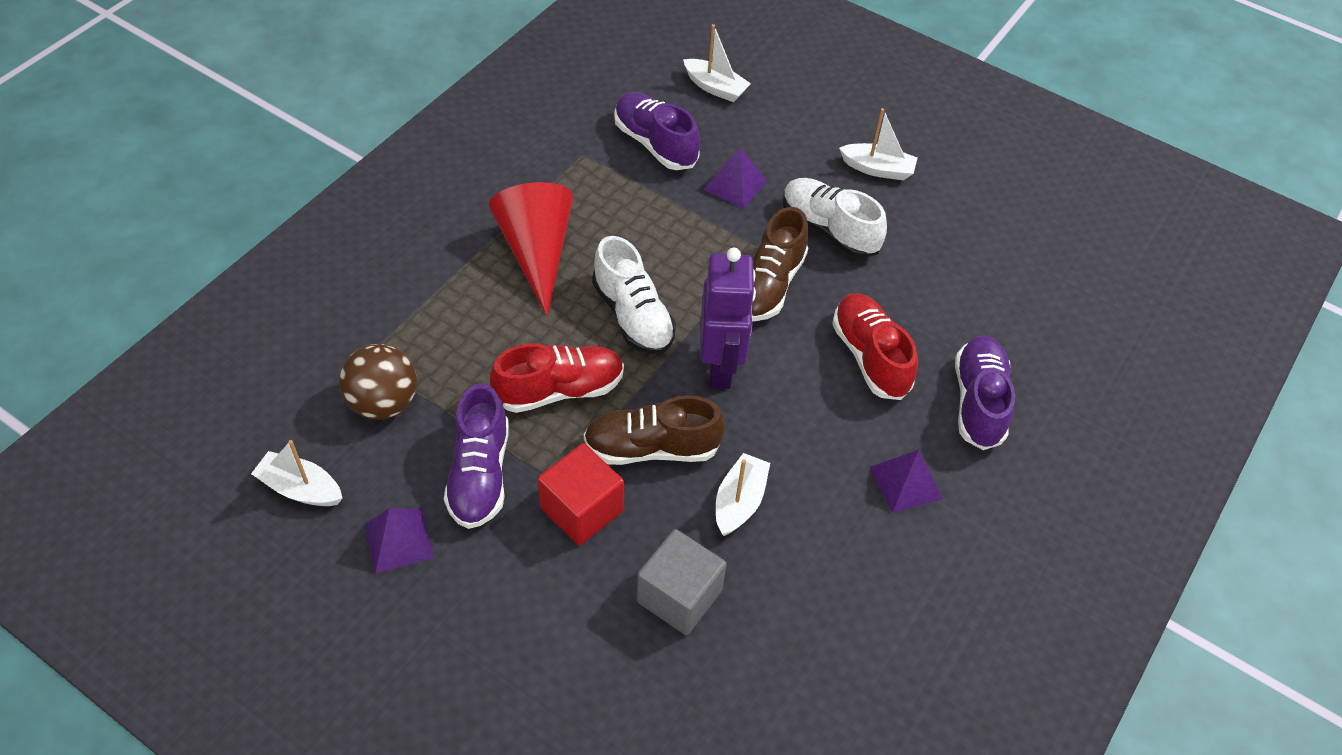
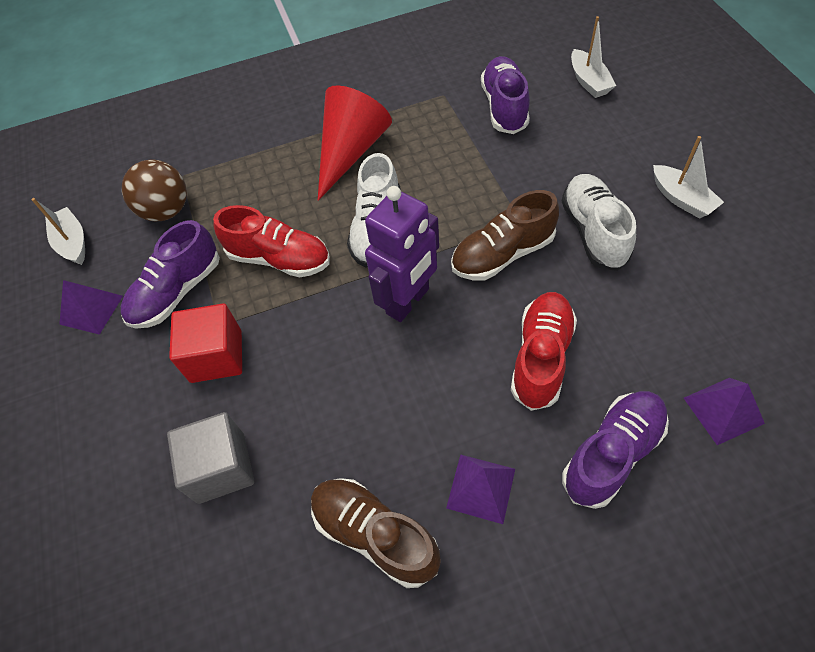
camera: 45 degrees right, 5 degrees up
(652, 448) = (303, 337): brown shoe -> brown shoe (375, 534)
(735, 185) = (542, 163): purple pyramid -> purple pyramid (723, 410)
(739, 501) = (330, 419): white boat -> none

